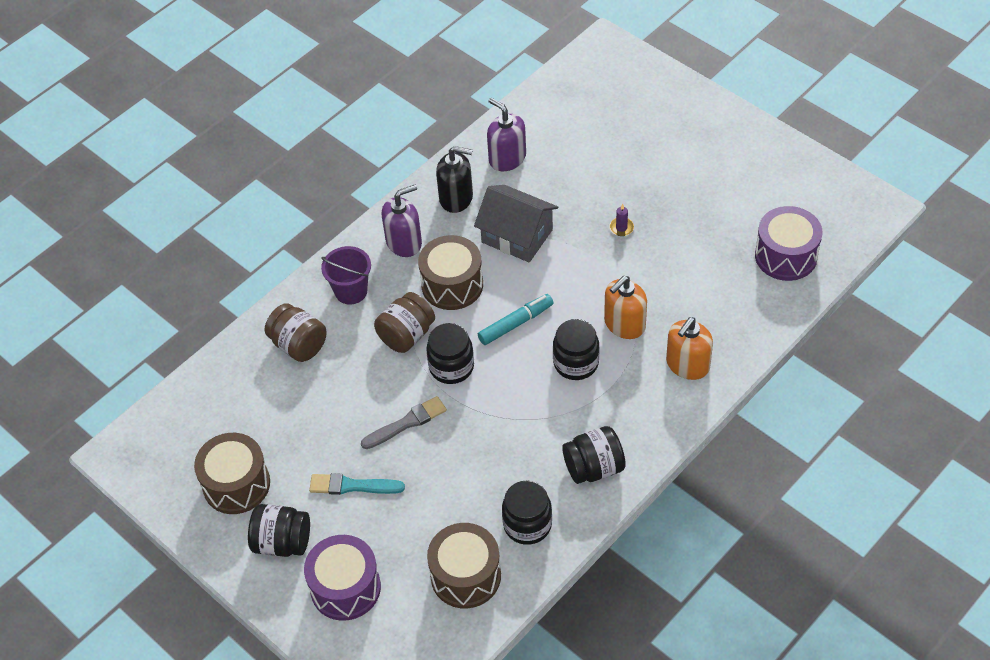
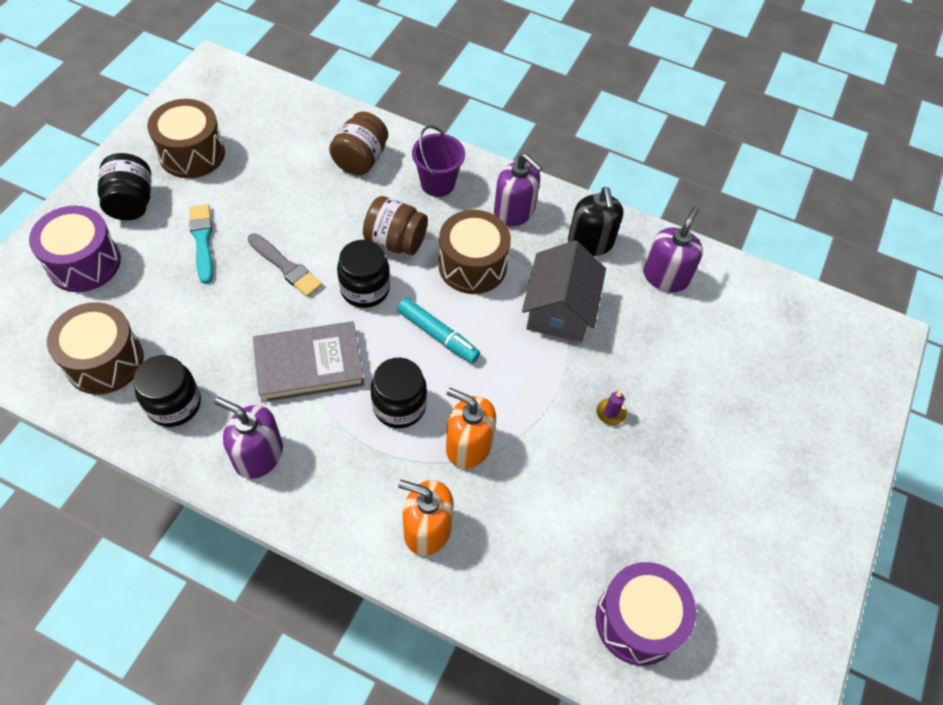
camera: 65 degrees right, 5 degrees up
(517, 420) = (309, 365): none -> grey book
(594, 468) = (258, 455): black jar -> purple soap dispenser

